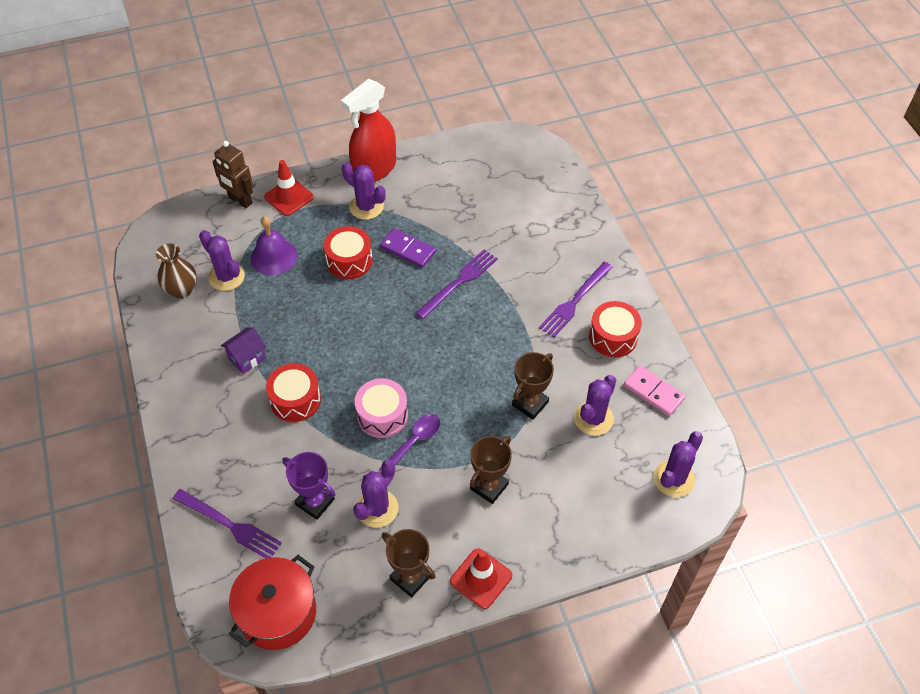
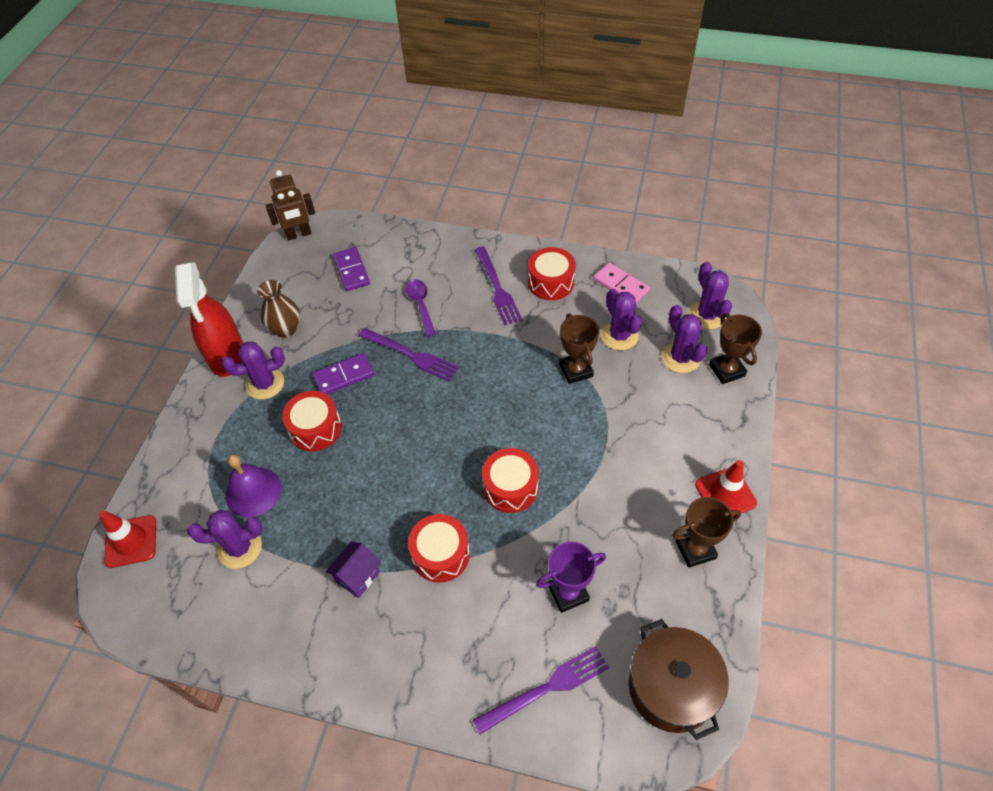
camera: 55 degrees left, 0 degrees up
(181, 290) = (218, 601): brown vase -> brown vase (285, 329)
(240, 200) = (153, 489): brown robot -> brown robot (299, 234)
(247, 358) = (358, 576): purple house -> purple house turned 45 degrees clockwise
(278, 612) = (671, 687): red pot -> brown pot
(289, 197) = (191, 442): red traffic cone -> red traffic cone (131, 541)
(377, 508) = (608, 541): purple cactus -> purple cactus (680, 358)
(382, 415) = (510, 487): pink drum -> red drum
(414, 441) = (556, 475): purple spoon -> purple spoon (421, 305)
(459, 281) = (412, 355): purple fork -> purple fork turned 135 degrees clockwise
(489, 486) = (638, 441): brown trophy -> brown trophy (726, 370)
(513, 193) = (352, 271): none -> purple domino
(653, 392) = (621, 285): pink domino -> pink domino turned 60 degrees clockwise

